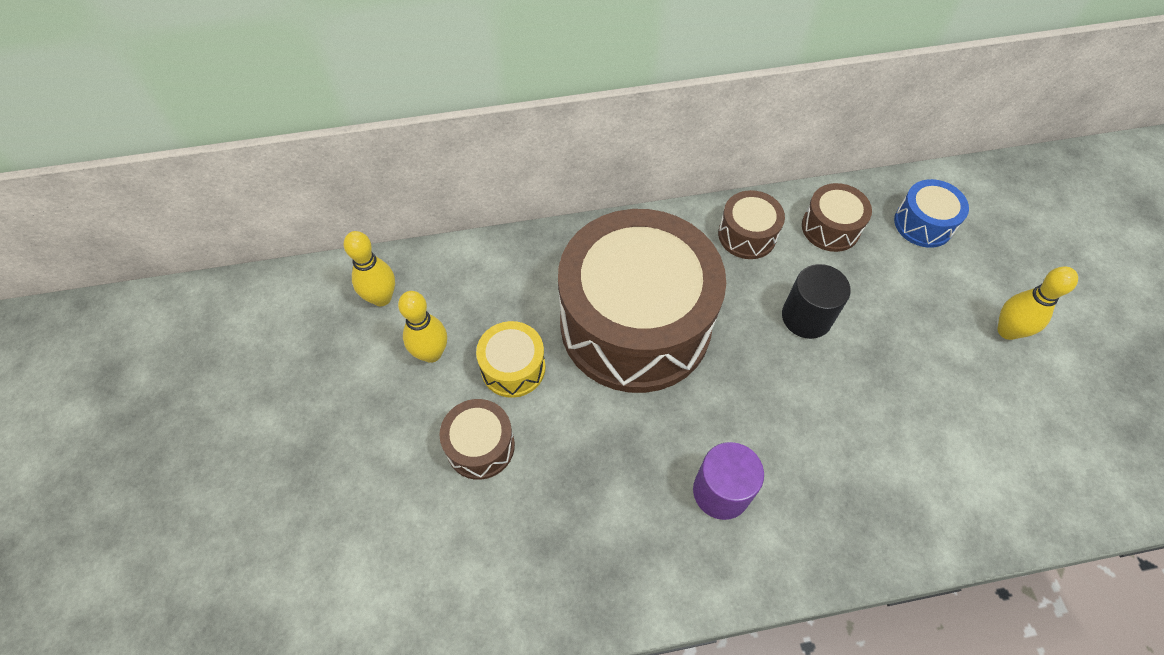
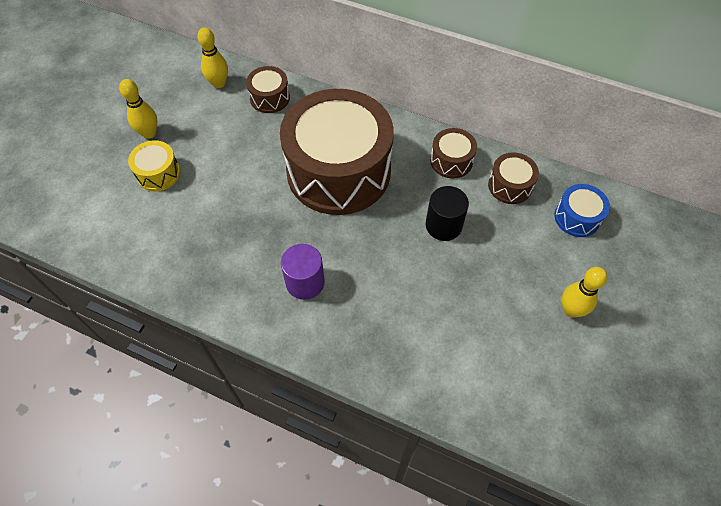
camera: 35 degrees right, 0 degrees up
(431, 353) = (219, 124): yellow bowling pin -> yellow bowling pin (149, 133)
(480, 446) = (203, 183): brown drum -> brown drum (270, 98)
(513, 367) = (253, 155): yellow drum -> yellow drum (158, 173)

